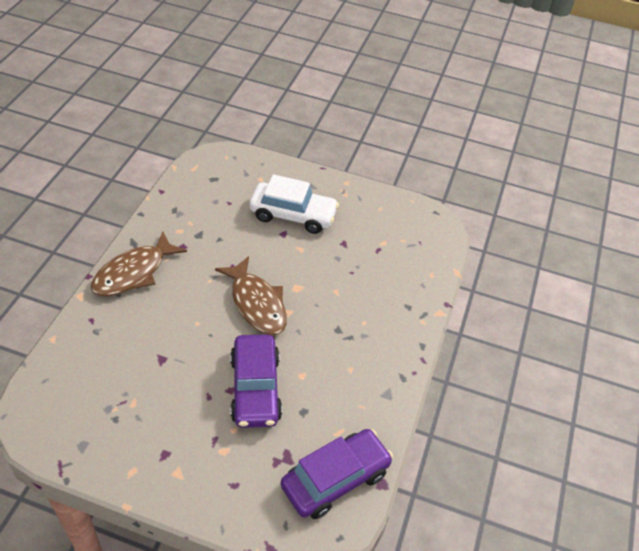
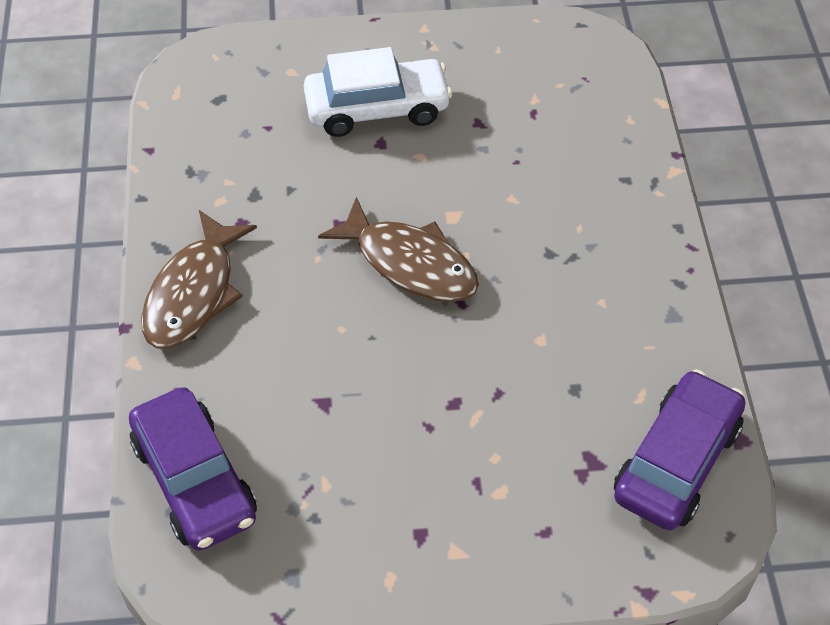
camera: 20 degrees left, 5 degrees up
(255, 389) = (488, 386): purple car -> purple car (195, 480)

